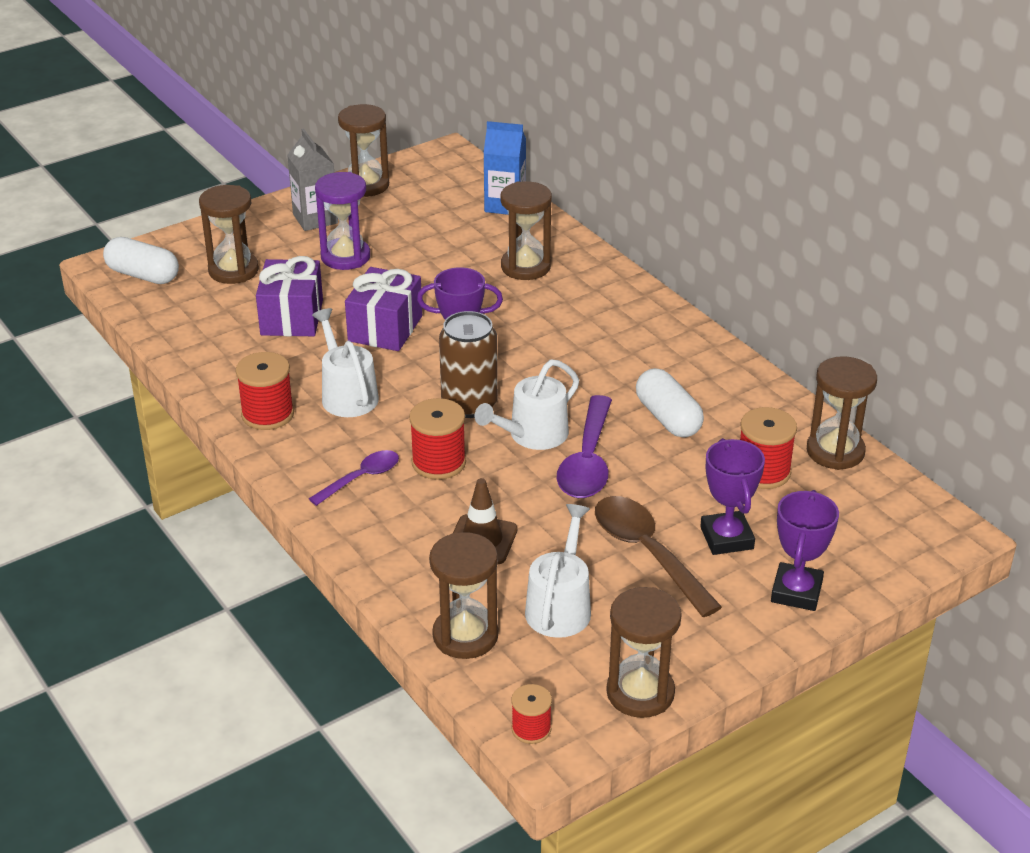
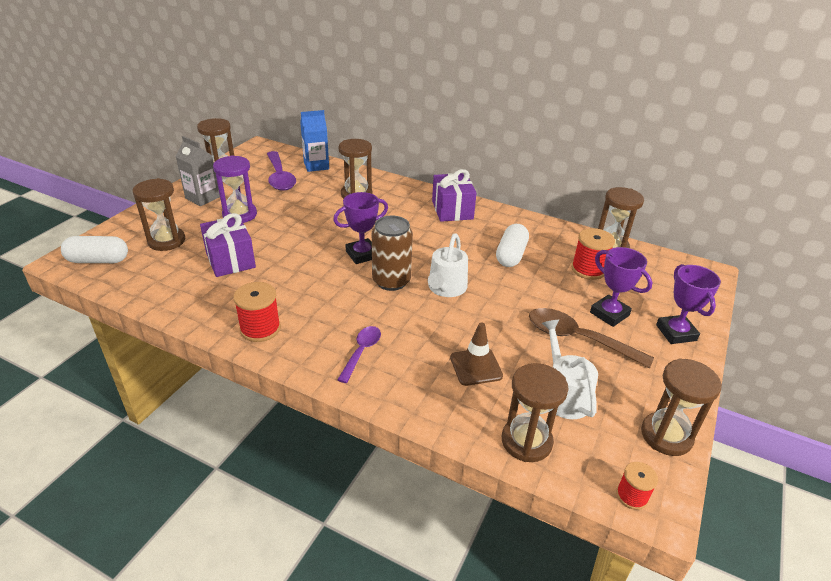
camera: 30 degrees left, 0 degrees up
(347, 394) = (307, 298): white watering can -> none
(385, 328) = (299, 250): purple gift -> purple gift (452, 210)
(438, 462) = (404, 324): red spool -> none
(587, 461) = (491, 294): purple spoon -> purple spoon (280, 177)
(668, 418) = (511, 255): white capsule -> white capsule turned 75 degrees clockwise

